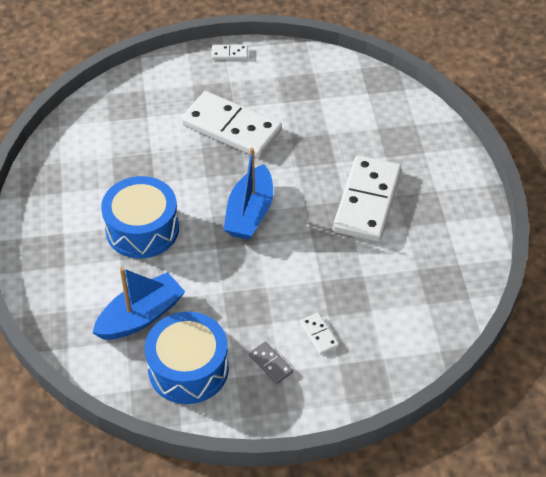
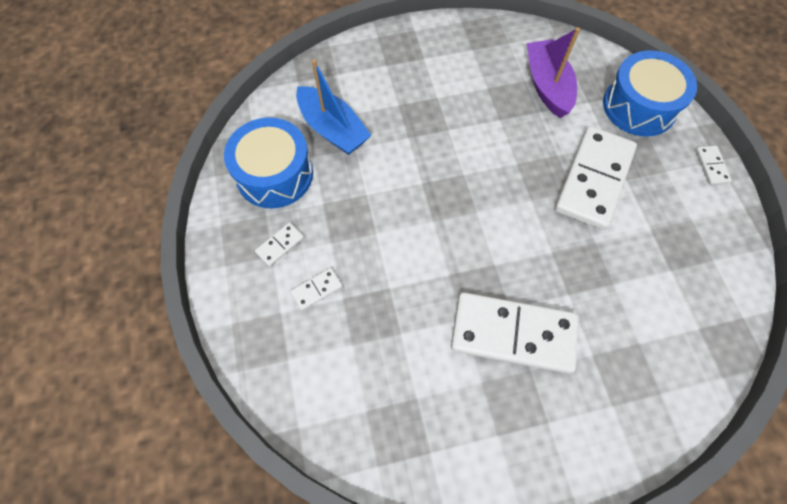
camera: 85 degrees right, 15 degrees up
(122, 142) = (547, 86): none -> purple boat
(142, 229) = (437, 117): blue drum -> blue drum (639, 106)
(250, 213) = (473, 209): blue boat -> none
(270, 364) = (280, 245): grey domino -> white domino

